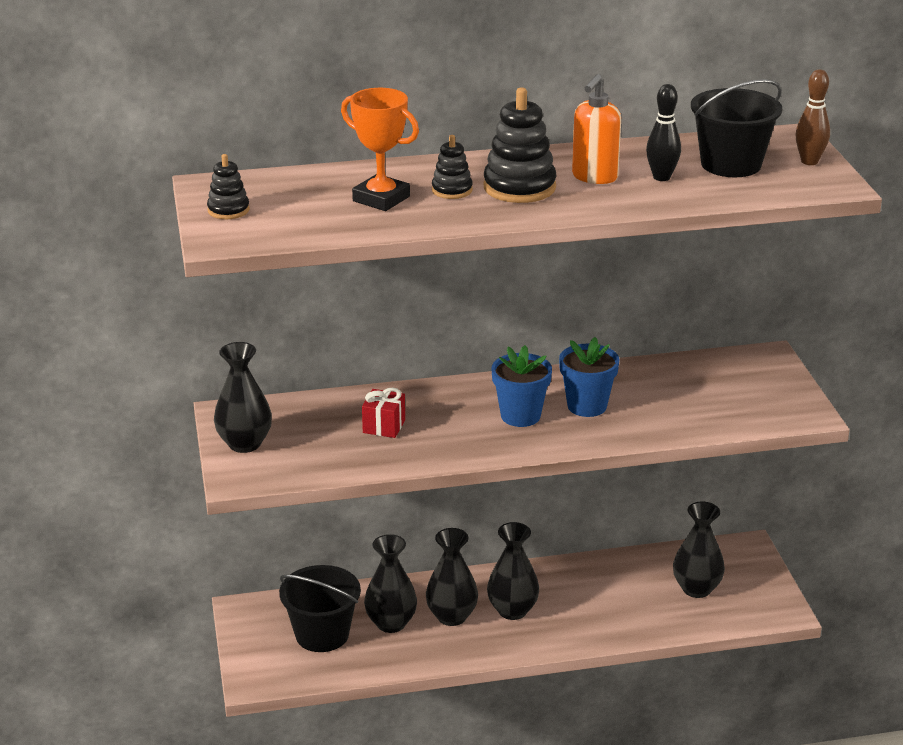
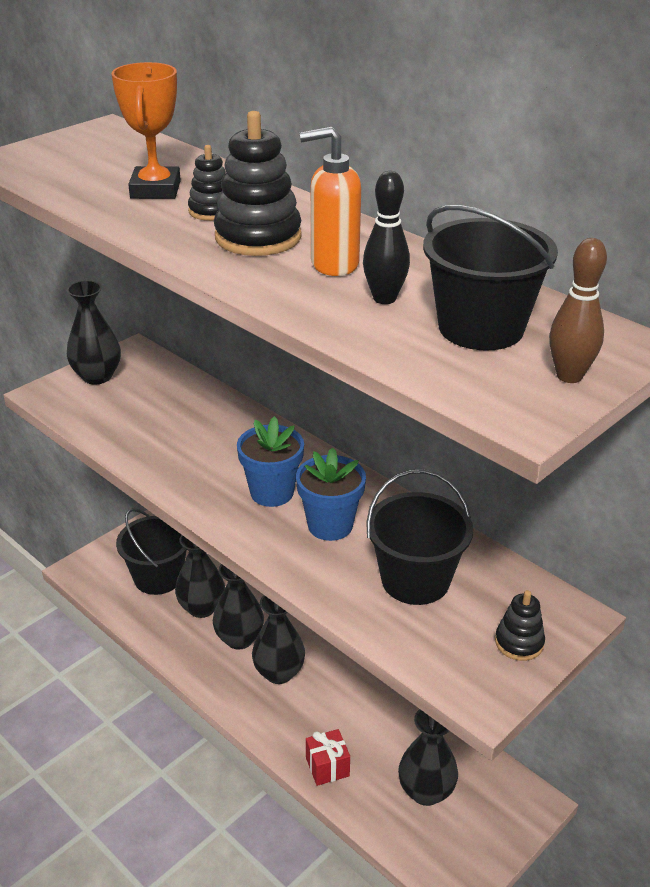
camera: 55 degrees right, 5 degrees up
(228, 210) = (64, 146): black stacking toy -> black stacking toy (519, 642)
(384, 426) = (183, 428): red gift -> red gift (327, 767)
(680, 396) = (415, 580): none -> black bucket

